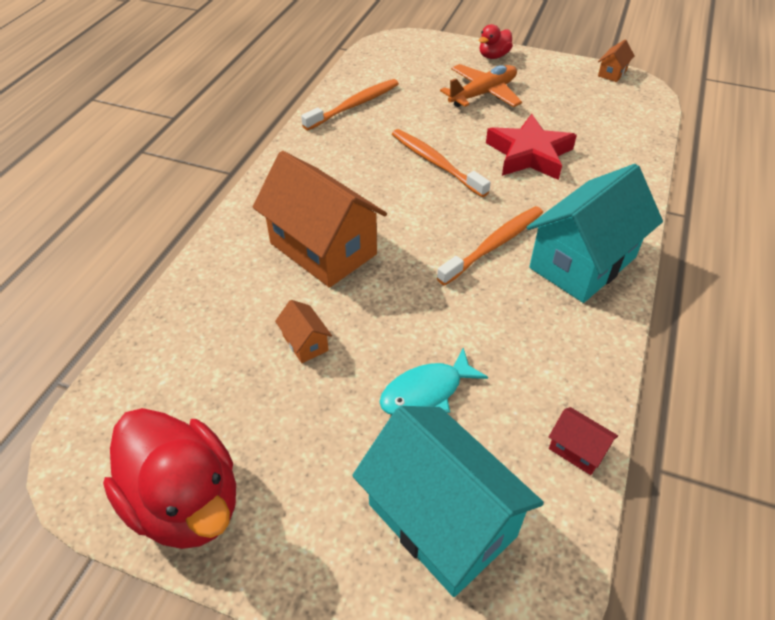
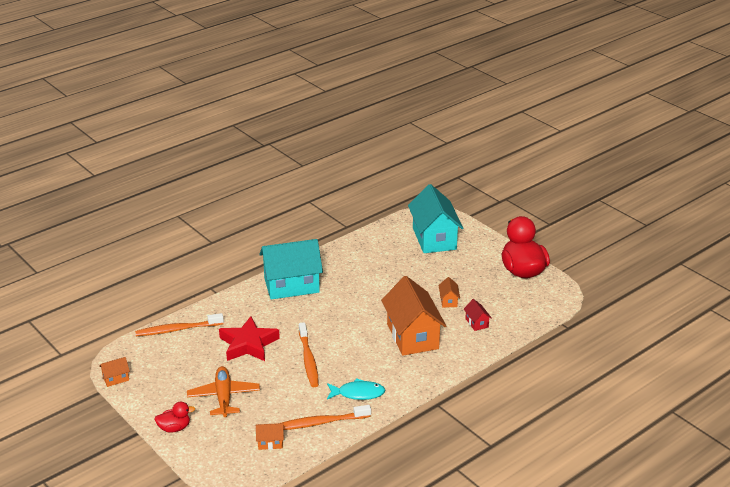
camera: 150 degrees left, 15 degrees down
(388, 74) = (270, 443): none -> orange house
(426, 392) = (410, 269): turquoise fish -> turquoise fish (358, 393)
(483, 94) = (223, 397): orange plane -> orange plane turned 90 degrees clockwise
(494, 245) = (324, 307): orange toothbrush -> orange toothbrush (177, 329)
(577, 450) = (369, 237): red house -> red house (476, 323)

